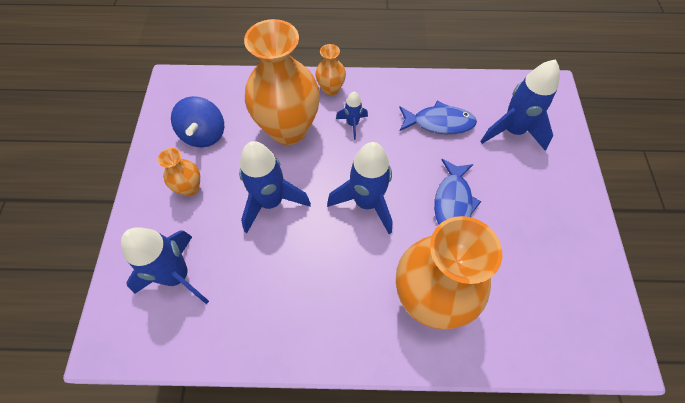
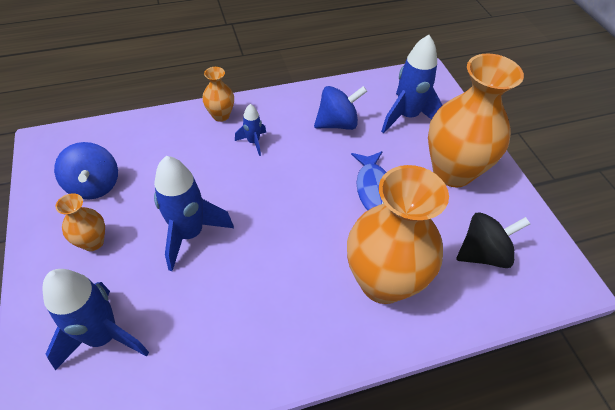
camera: 20 degrees left, 10 degrees down
(288, 129) = (187, 161): orange vase -> orange vase (452, 172)
(366, 203) = (291, 210): blue rocket -> none
(439, 122) = (337, 123): blue fish -> blue spinning top
(538, 297) = (483, 253): none -> black spinning top

